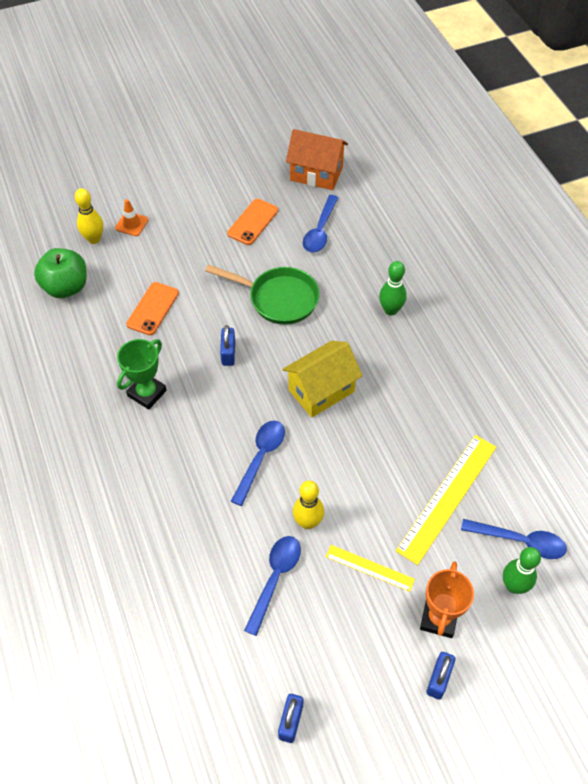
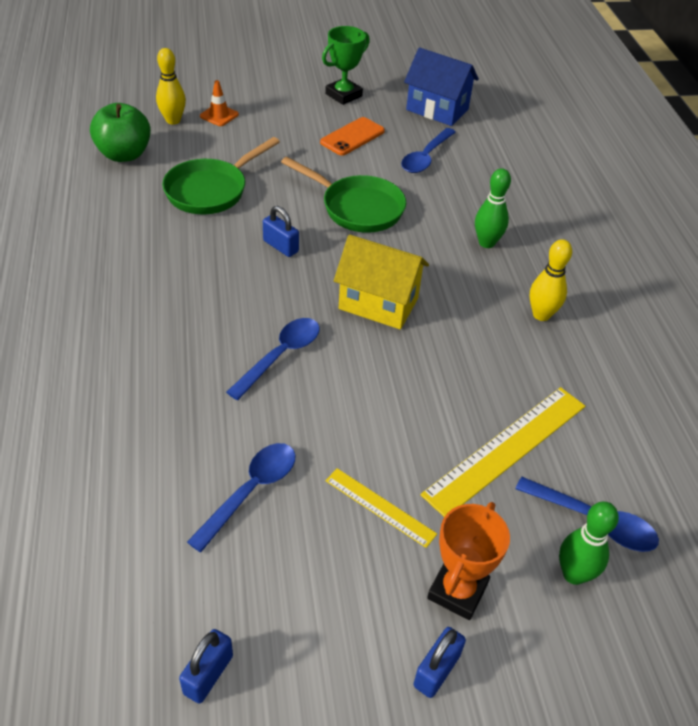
camera: 10 degrees right, 10 degrees down
(147, 393) = (171, 265): green trophy -> green trophy (343, 95)
(153, 309) = (211, 190): orange phone -> green pan
(228, 353) = (280, 246): blue padlock -> blue padlock turned 60 degrees counterclockwise
(308, 522) = (315, 437): yellow bowling pin -> yellow bowling pin (541, 315)
(316, 174) = (437, 109): orange house -> blue house
(321, 391) = (378, 303): yellow house -> yellow house turned 45 degrees clockwise

